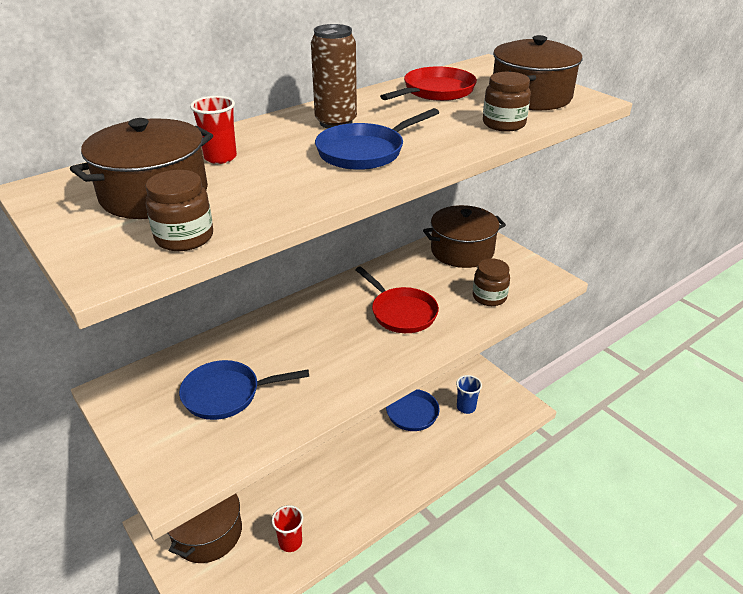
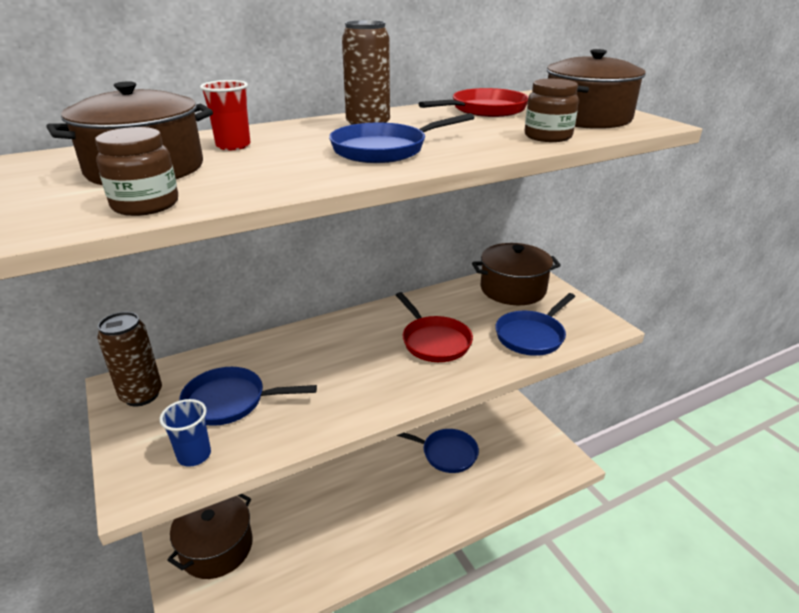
camera: 10 degrees right, 5 degrees down
(136, 399) = (141, 395): none -> brown can
(290, 542) = (295, 571): red cup -> none
(466, 407) = (508, 455): blue cup -> blue cup (194, 455)
(489, 297) = (532, 336): brown jar -> blue pan

